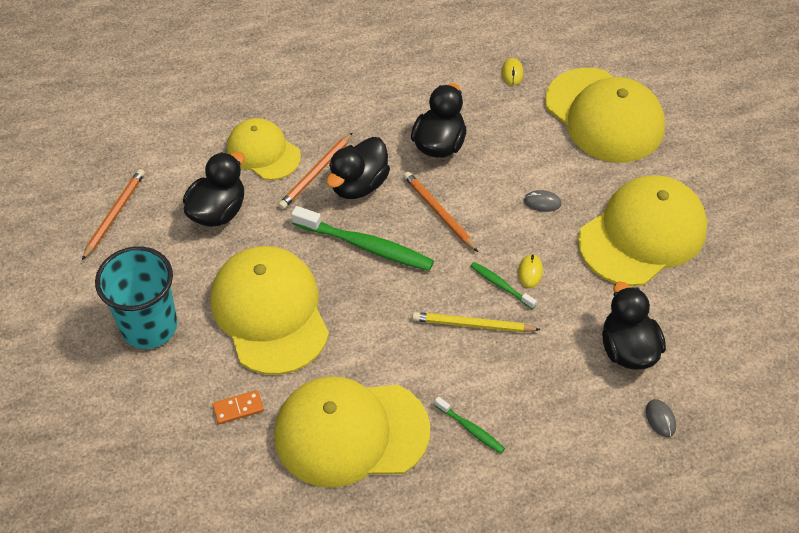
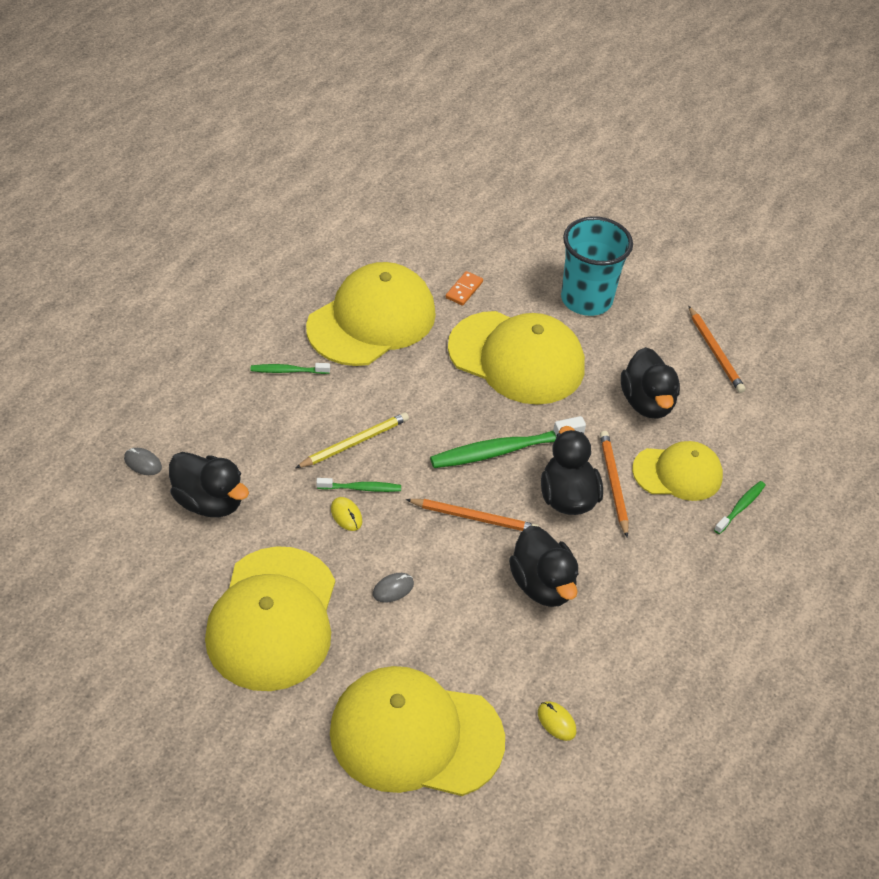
camera: 135 degrees right, 5 degrees down
(252, 107) = (740, 507): none -> green toothbrush

